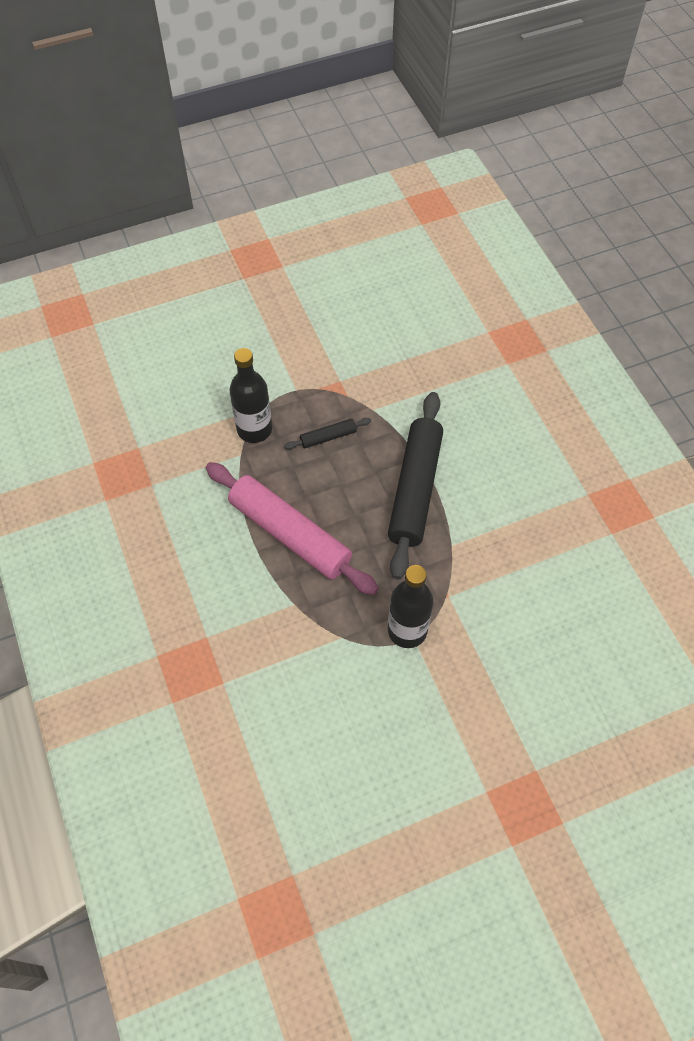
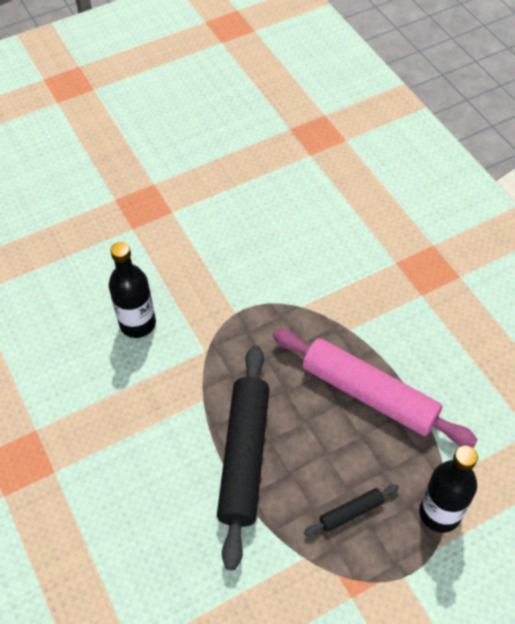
camera: 175 degrees right, 5 degrees down
(407, 630) = (242, 317): black bottle -> black bottle (138, 324)

